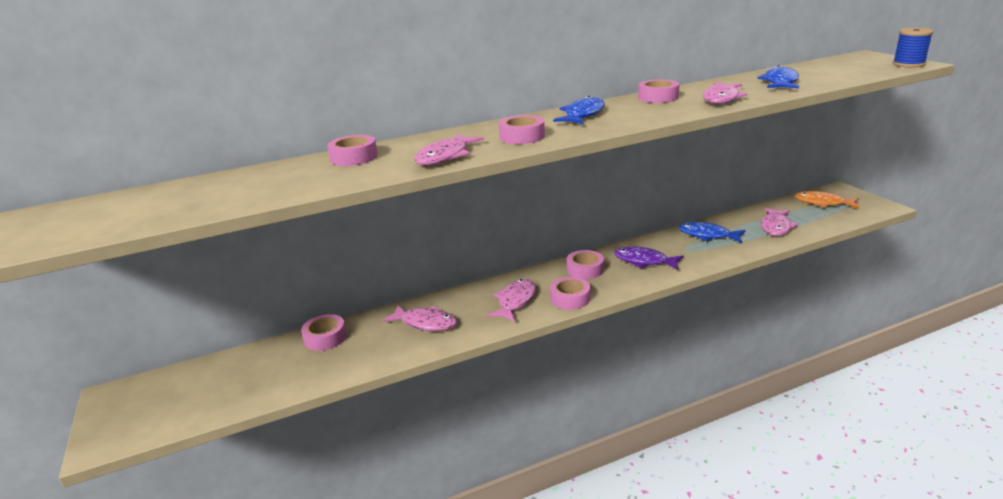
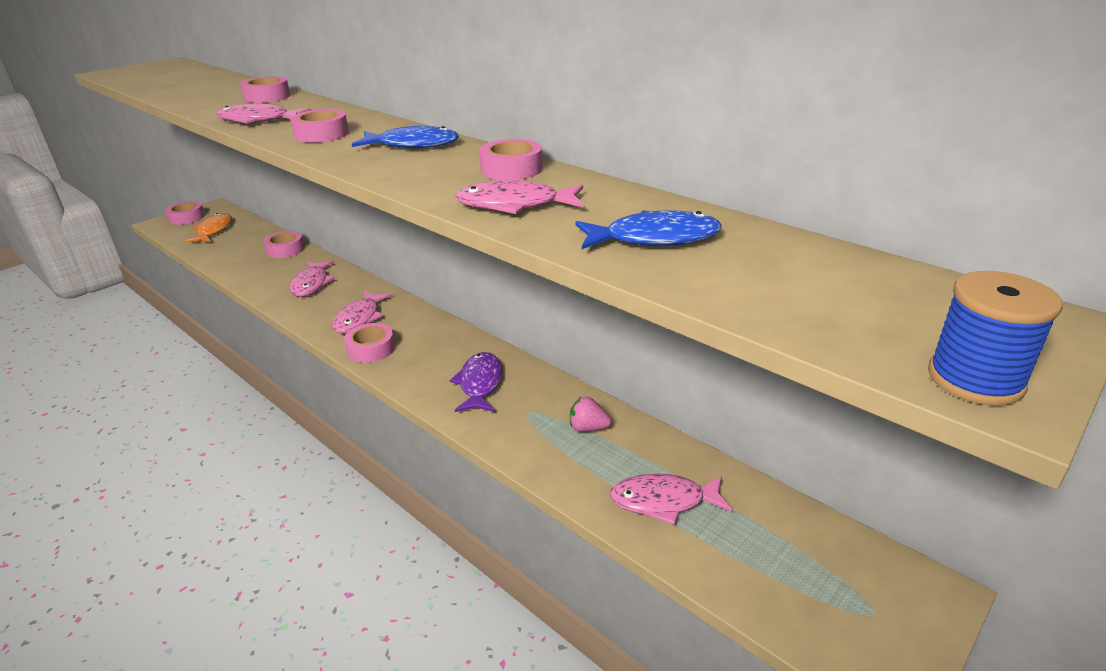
camera: 65 degrees right, 5 degrees up
(515, 301) = (359, 318): pink fish -> pink fish turned 105 degrees clockwise
(585, 269) = (442, 345): pink tape -> pink tape (186, 218)
(707, 235) = (588, 428): blue fish -> pink strawberry
(822, 203) = (826, 564): orange fish -> orange fish (213, 230)

